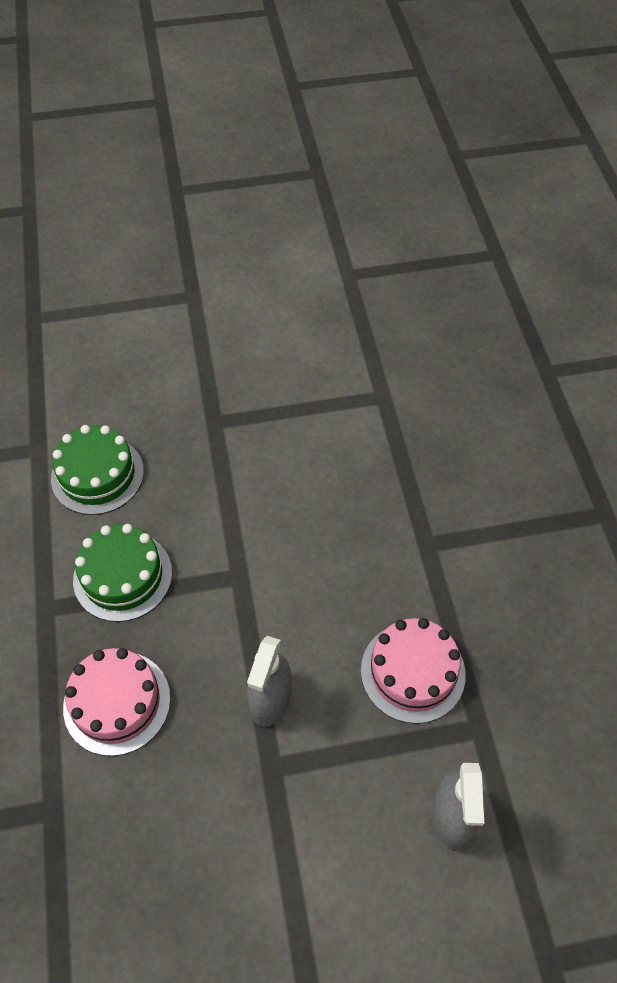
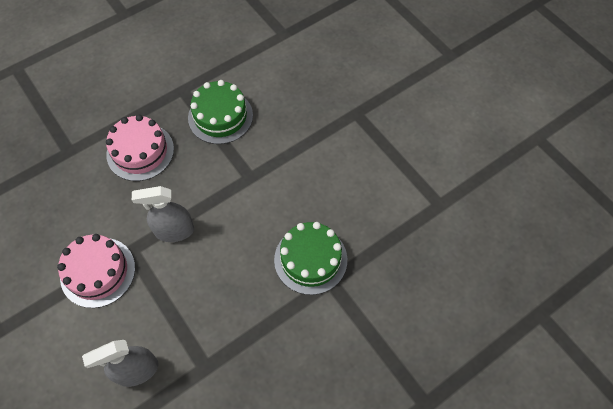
camera: 65 degrees right, 5 degrees up
(97, 475) = (282, 71): green cake -> green cake (310, 259)
(412, 672) = (228, 308): pink cake -> pink cake (98, 272)

